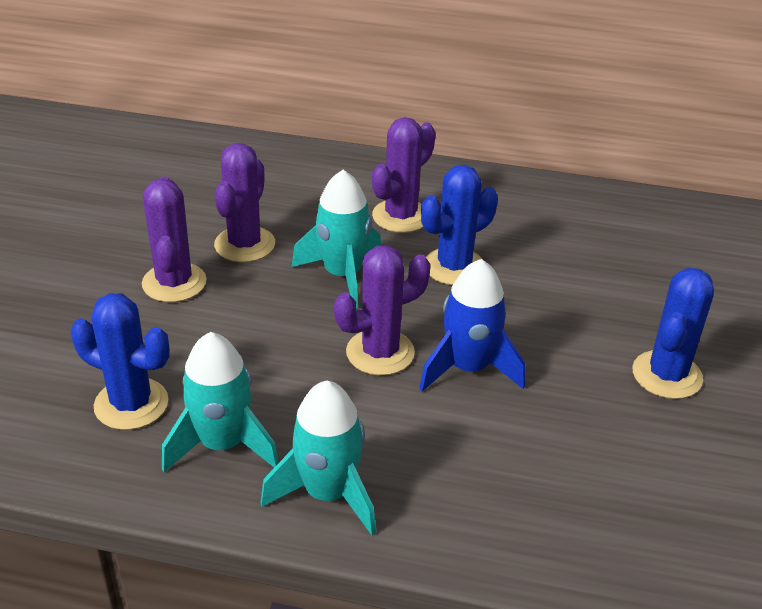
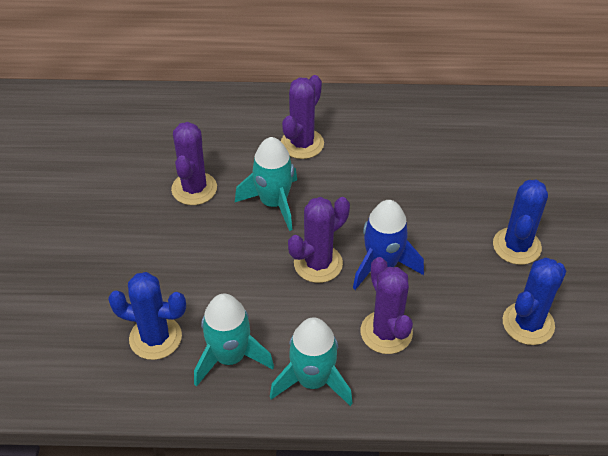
camera: 10 degrees left, 10 degrees up
(174, 283) = (152, 231): purple cactus -> purple cactus (386, 332)
(454, 267) = (351, 182): blue cactus -> blue cactus (528, 323)

